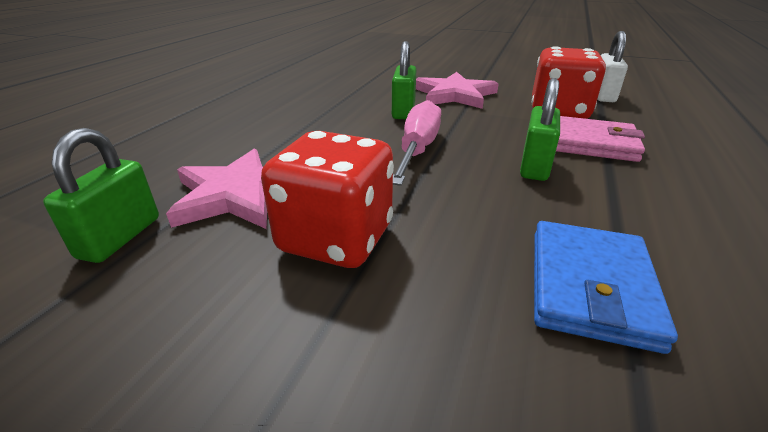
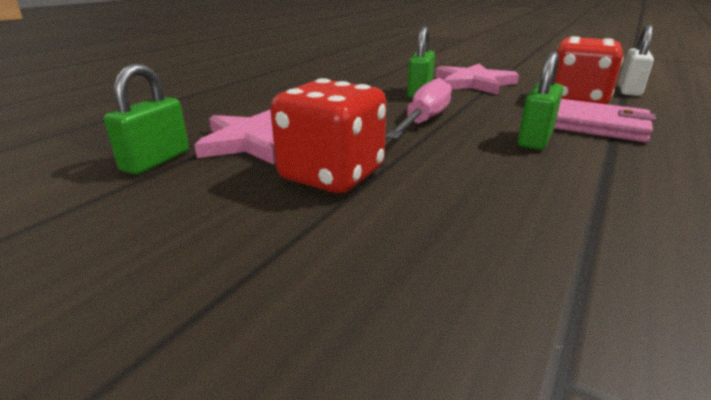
camera: 10 degrees right, 5 degrees down
(590, 286) = (557, 226): blue wallet -> none

